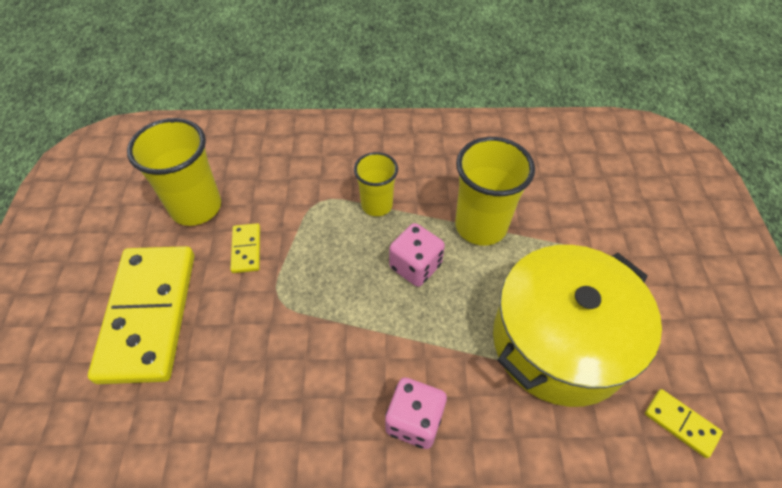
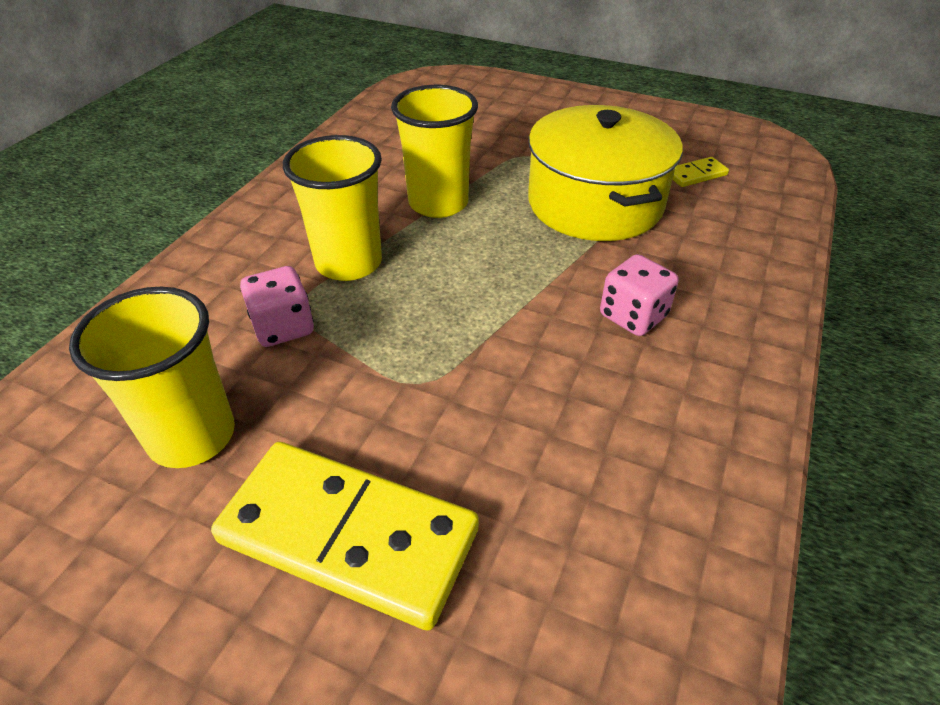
camera: 65 degrees left, 10 degrees down
(246, 249) = (318, 395): yellow domino -> none
(377, 205) = (349, 263): yellow cup -> yellow cup, size x1.61
(415, 266) = (454, 260): pink dice -> pink dice (283, 327)

